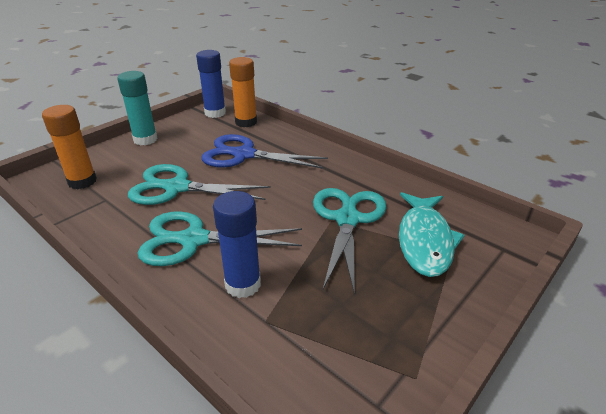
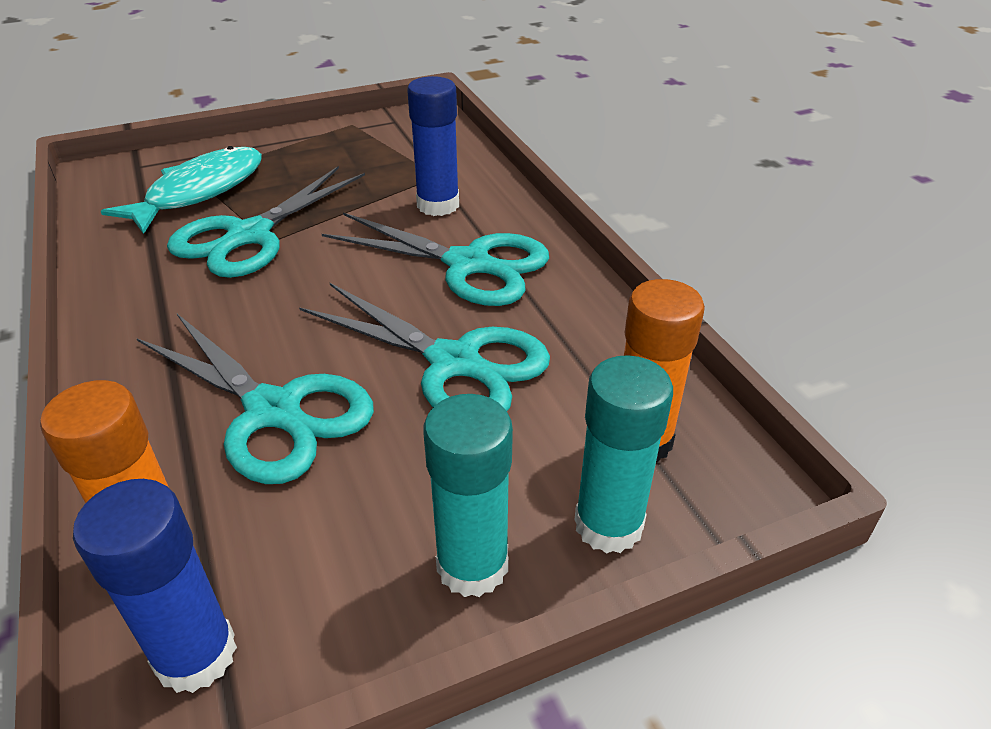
camera: 155 degrees left, 5 degrees up
(98, 157) = (608, 524): none -> turquoise glue stick
(244, 155) = (273, 411): blue scissors -> turquoise scissors

